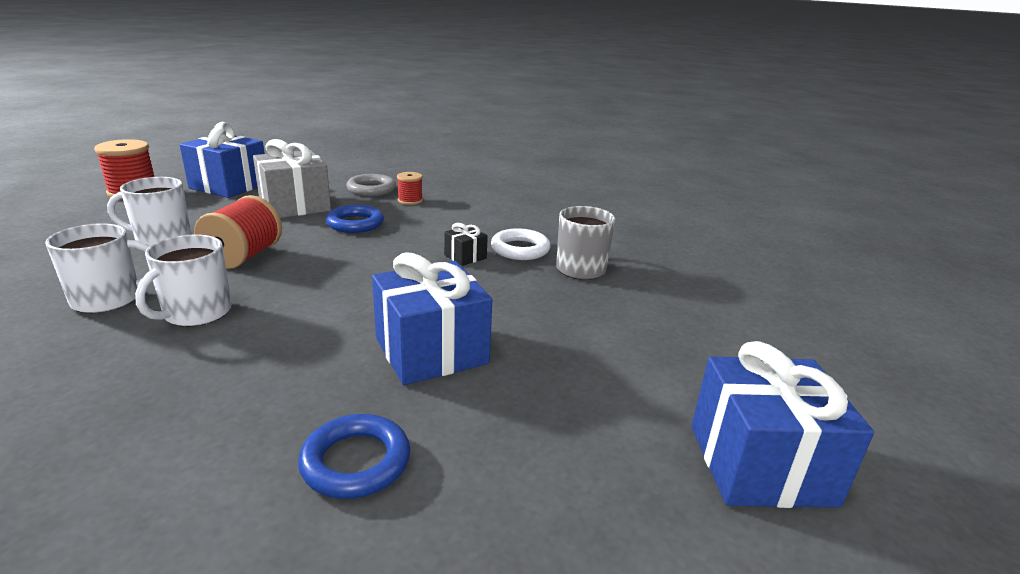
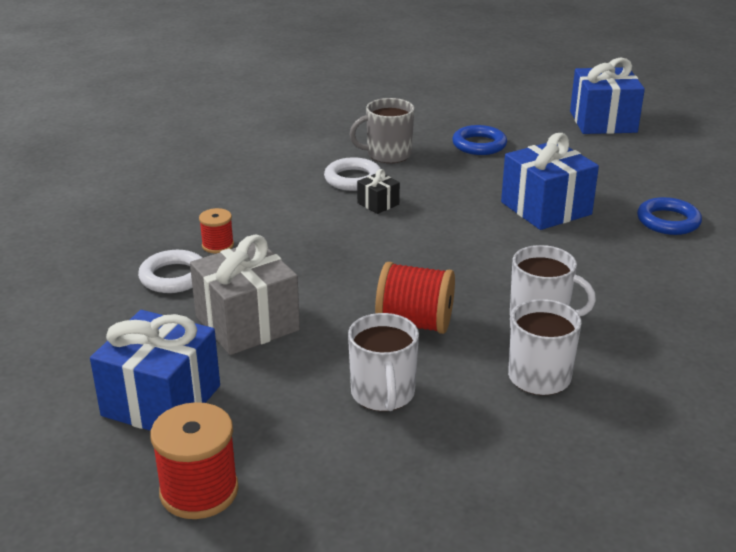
camera: 90 degrees left, 5 degrees up
(355, 223) = (303, 271): blue ring -> blue ring (479, 145)
(371, 189) = (173, 277): grey ring -> white ring

